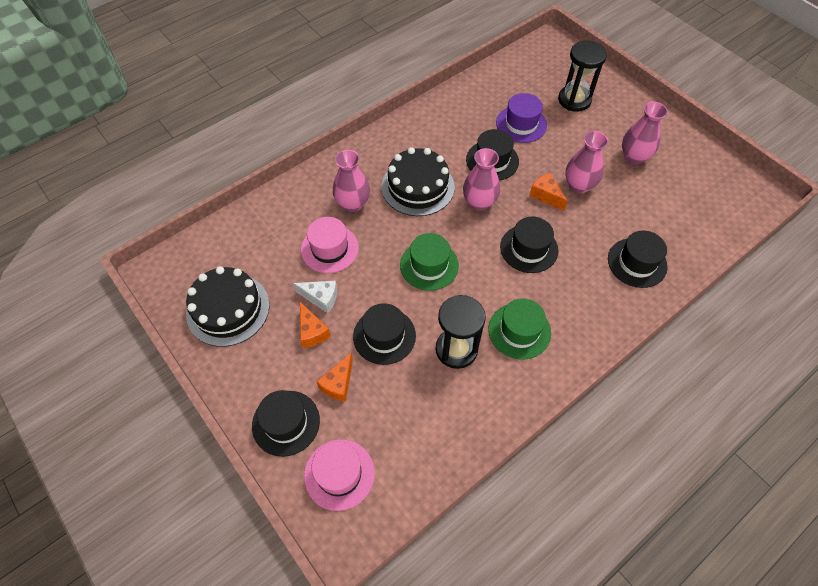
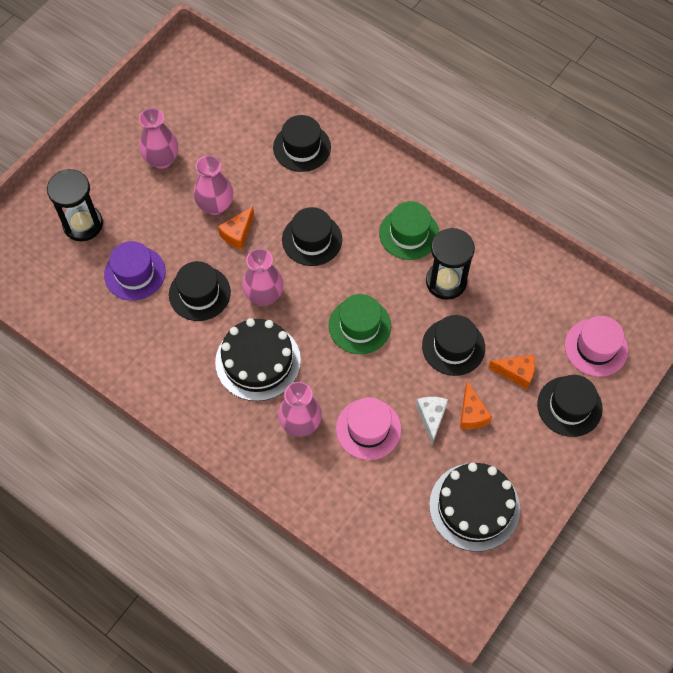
camera: 105 degrees left, 5 degrees up
(312, 332) = (471, 414): orange cheese -> orange cheese turned 120 degrees clockwise

